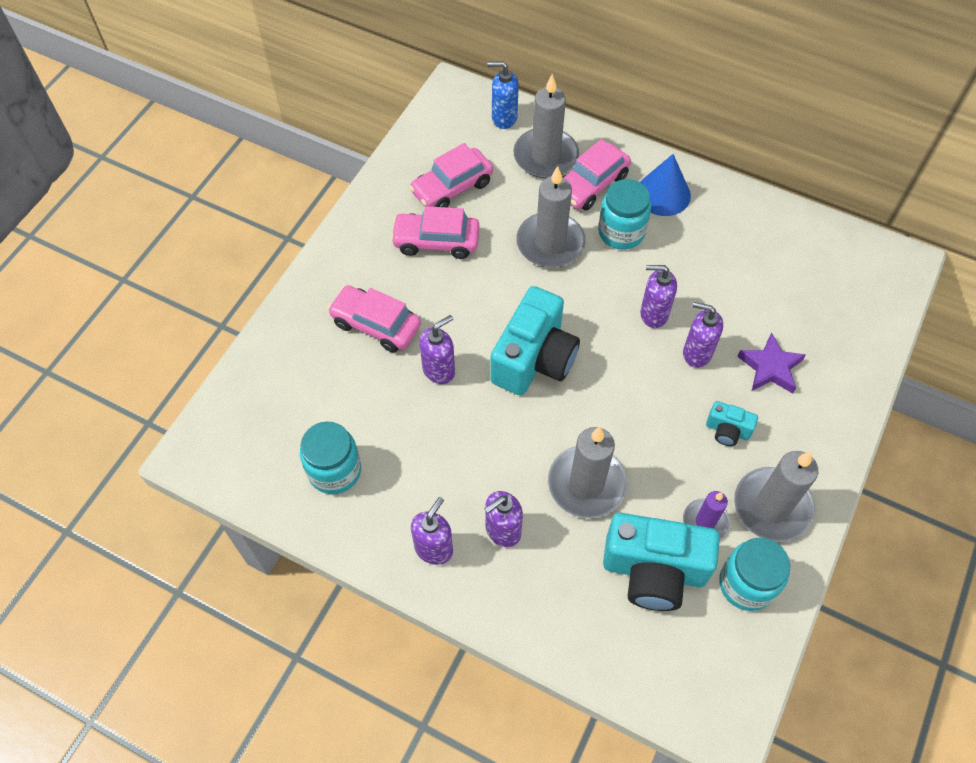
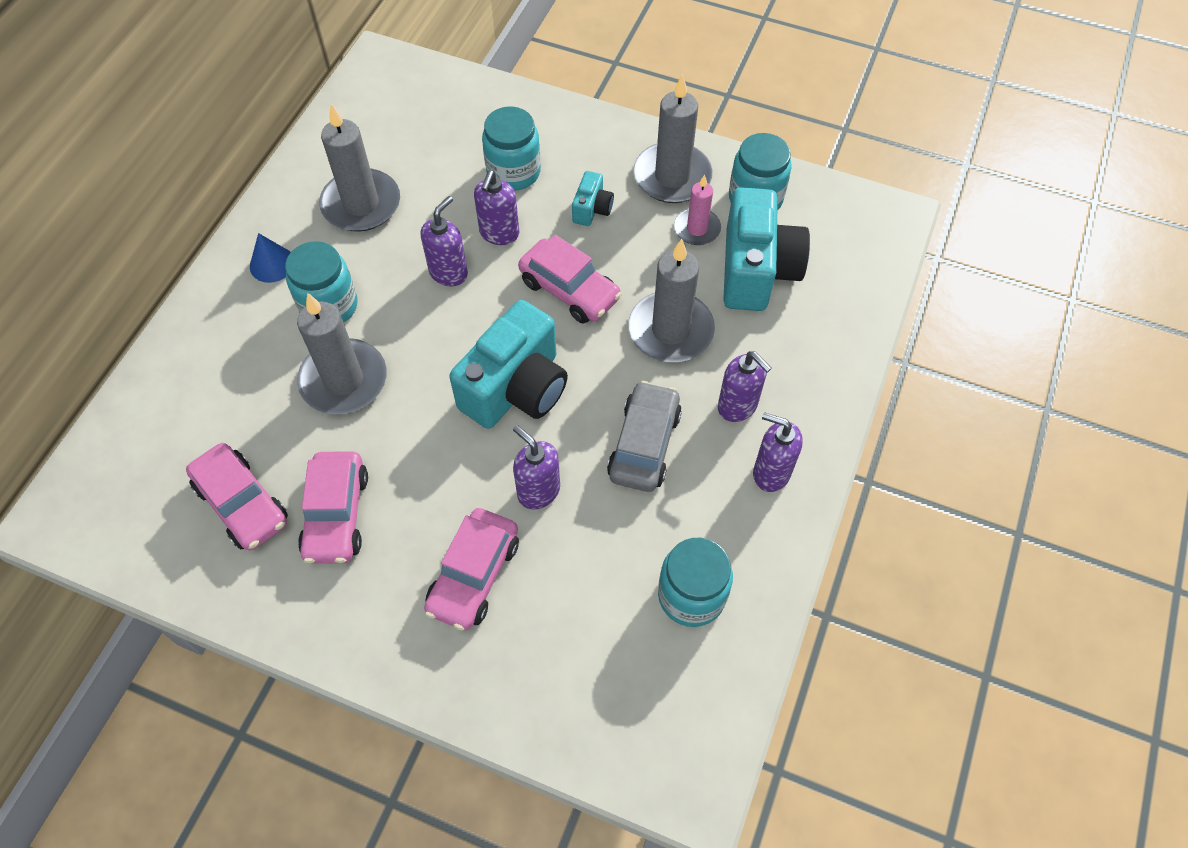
camera: 95 degrees left, 0 degrees up
(472, 450) = (644, 444): none -> grey car
(504, 118) = (119, 448): blue soap dispenser -> none
(534, 359) = (516, 388): turquoise camera -> turquoise camera turned 105 degrees clockwise
(545, 156) = (197, 392): grey candle -> grey candle (361, 204)
(591, 185) = (251, 339): pink car -> pink car (569, 290)
(653, 314) = (448, 272): purple soap dispenser -> purple soap dispenser turned 150 degrees counterclockwise
(663, 194) = (272, 264): blue cone -> blue cone, size x0.66
(705, 522) = (697, 229): purple candle -> pink candle
(770, 367) = (513, 172): purple star -> turquoise jar

